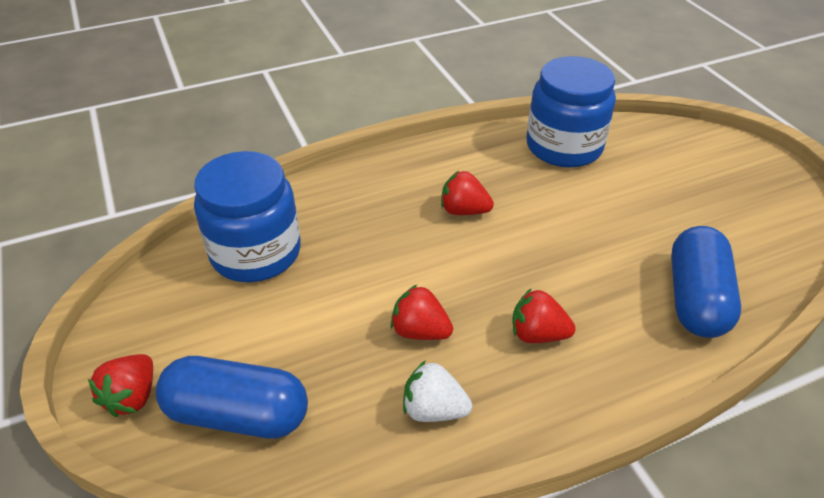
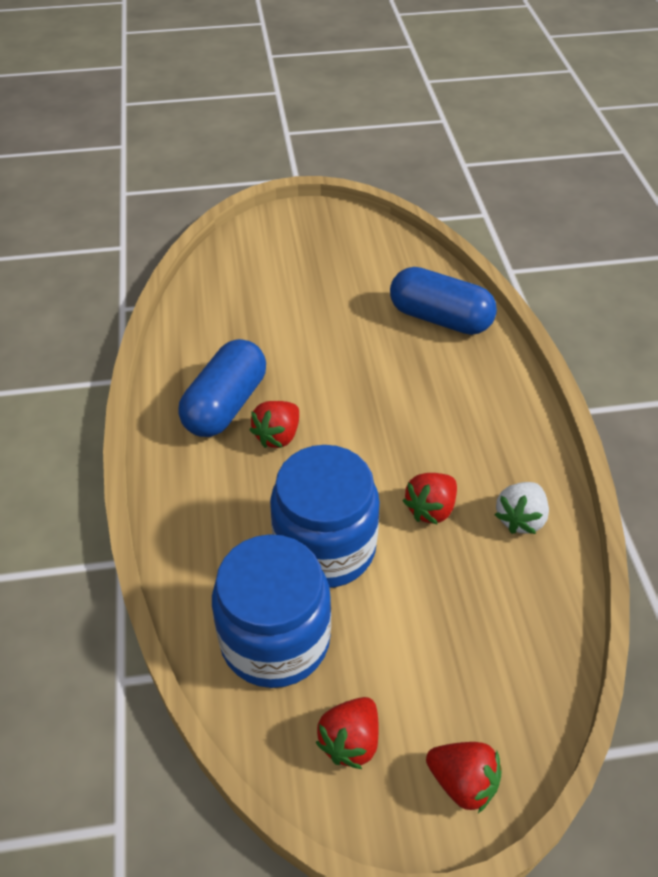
camera: 75 degrees left, 5 degrees up
(238, 414) = (501, 677): blue capsule -> blue capsule (225, 405)
(537, 334) = (454, 427): red strawberry -> red strawberry (350, 741)
(564, 147) = (212, 332): blue jar -> blue jar (325, 547)

